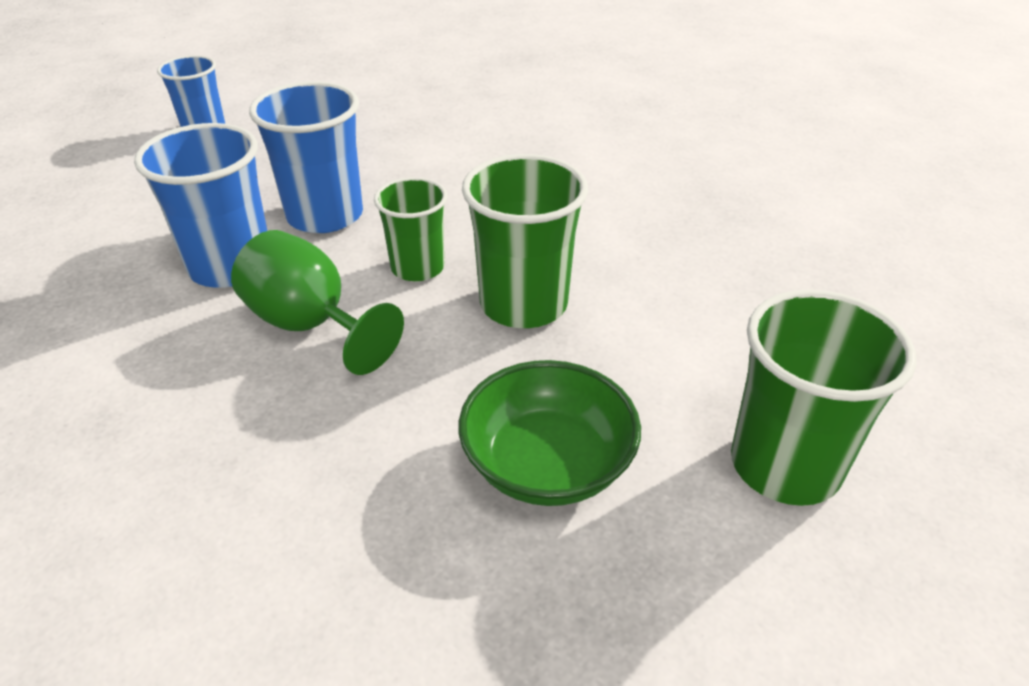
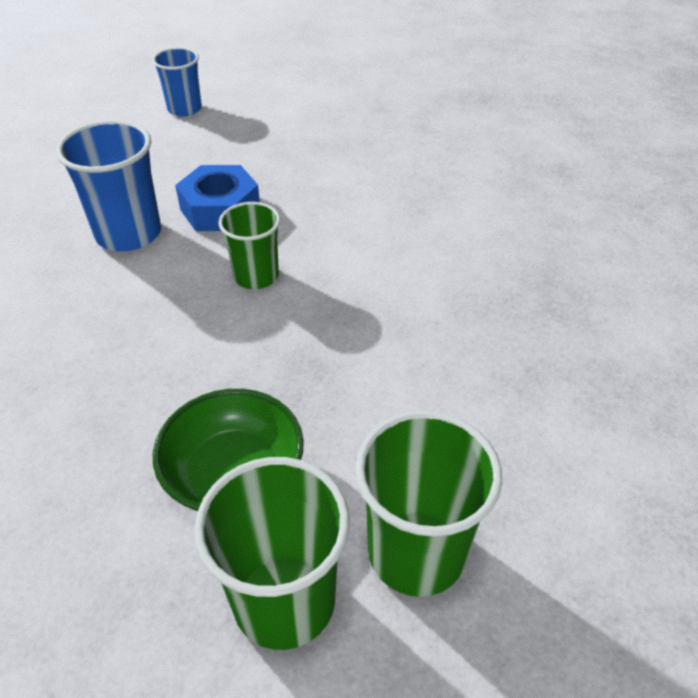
camera: 25 degrees right, 5 degrees up
(311, 325) = (150, 300): green goblet -> none
(325, 215) = (220, 209): blue cup -> blue nut
(523, 304) = (313, 334): green cup -> green cup (284, 600)

